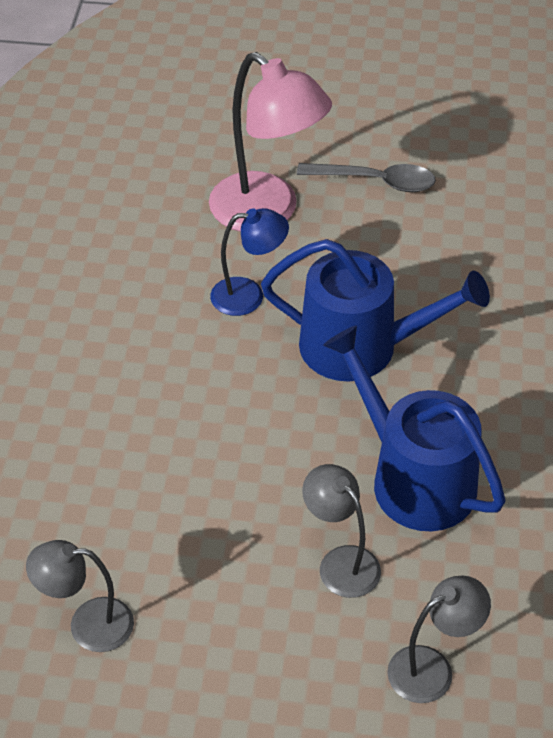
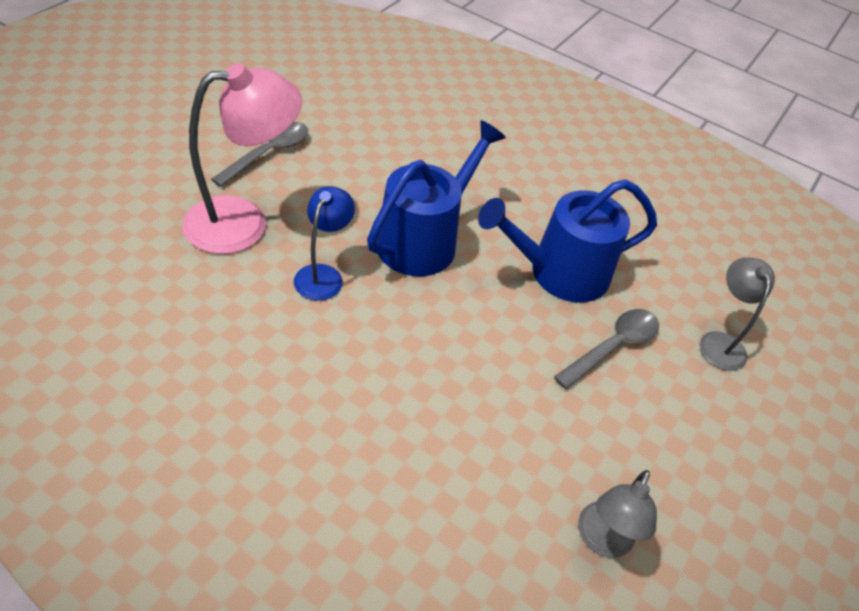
camera: 70 degrees left, 0 degrees up
(341, 562) = (613, 346): grey lamp -> grey spoon

